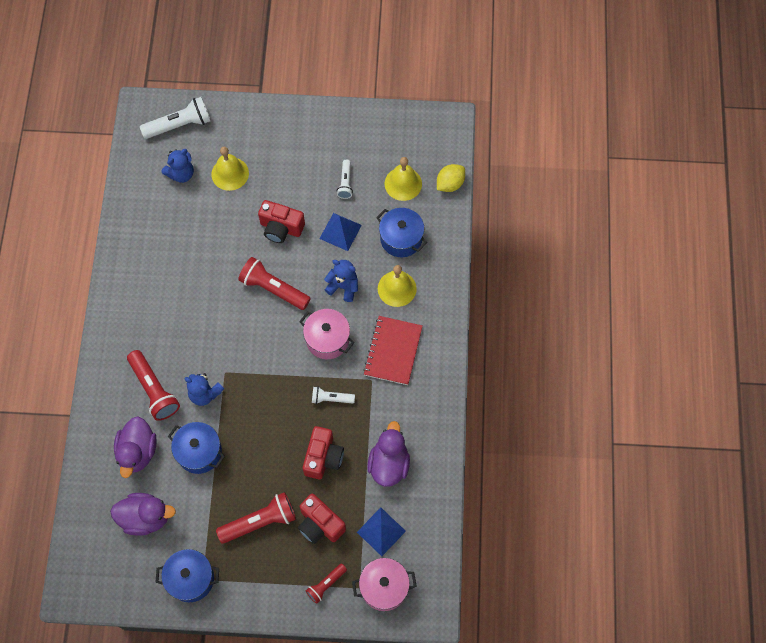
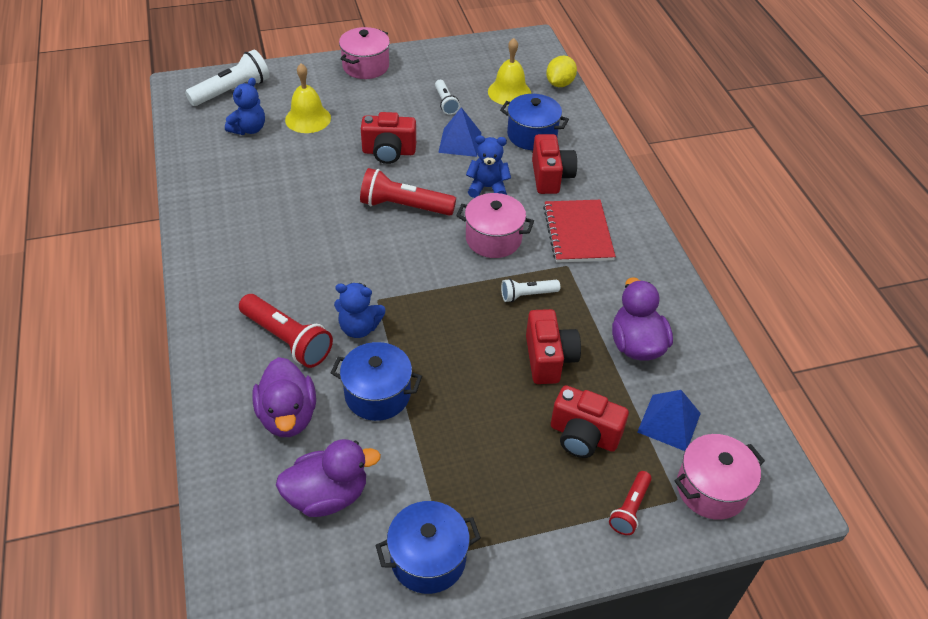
camera: 20 degrees left, 20 degrees down
(259, 522) = (498, 455): red flashlight -> none
(295, 121) = (365, 66): none -> pink pot
(397, 288) = (550, 177): yellow bell -> red camera

